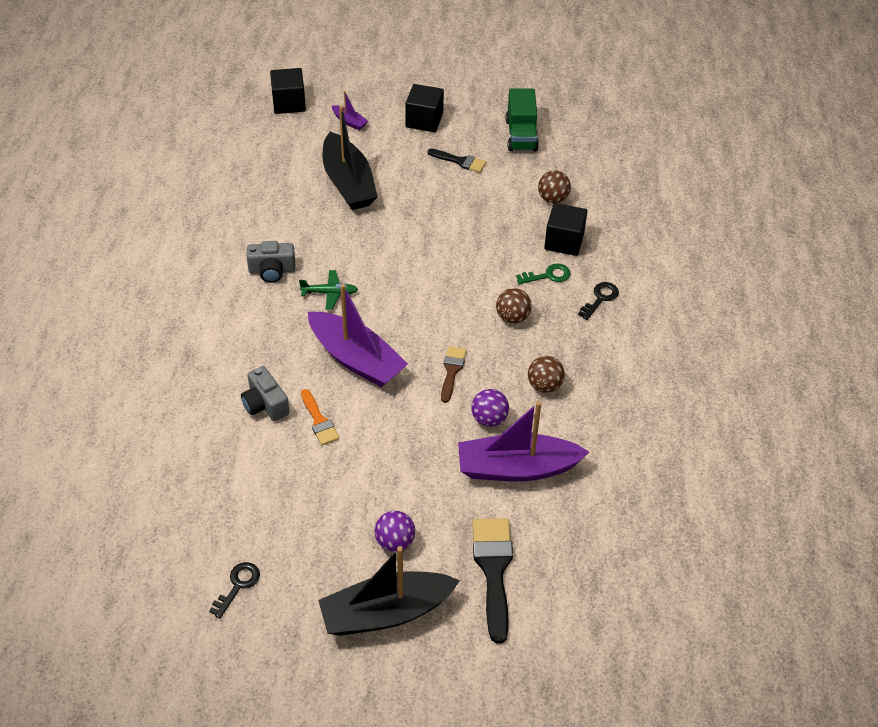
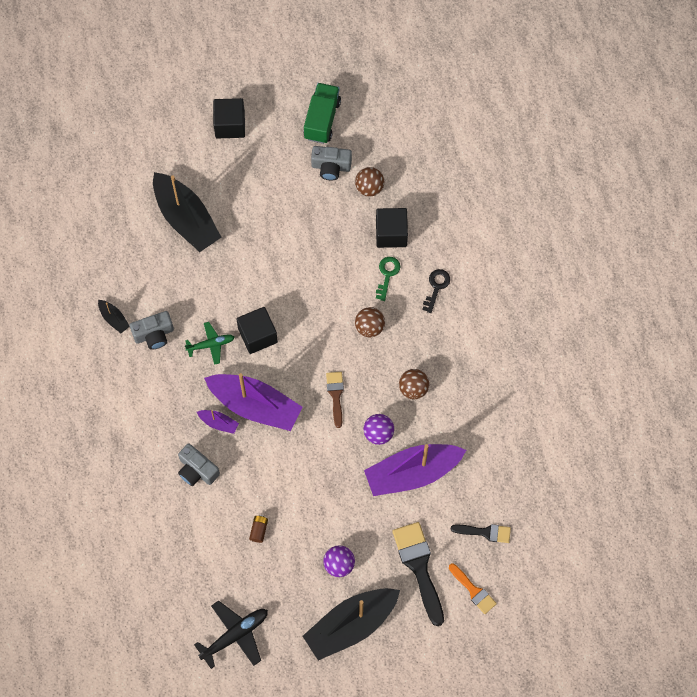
camera: 15 degrees left, 20 degrees up
(235, 248) = (114, 319): none -> black boat
(238, 585) = (235, 635): black key -> black plane
(289, 103) = (100, 137): black cube -> black cube (257, 335)
(312, 481) = (259, 530): none -> brown battery
(319, 421) = (245, 473): orange brush -> orange brush (473, 590)
(349, 122) = (163, 145): purple boat -> purple boat (218, 423)
(460, 161) = (277, 166): black brush -> black brush (485, 532)
(517, 173) = (331, 167): none -> grey camera
(521, 135) = (322, 119): green truck -> green truck turned 150 degrees counterclockwise
(548, 275) = (387, 275): green key -> green key turned 45 degrees counterclockwise

